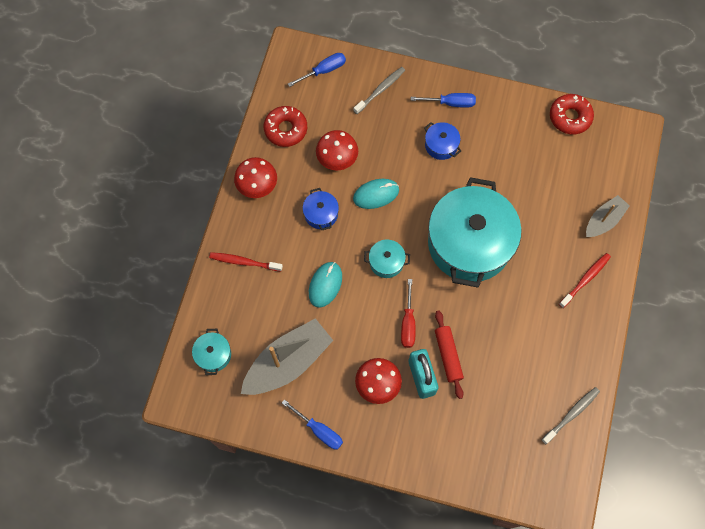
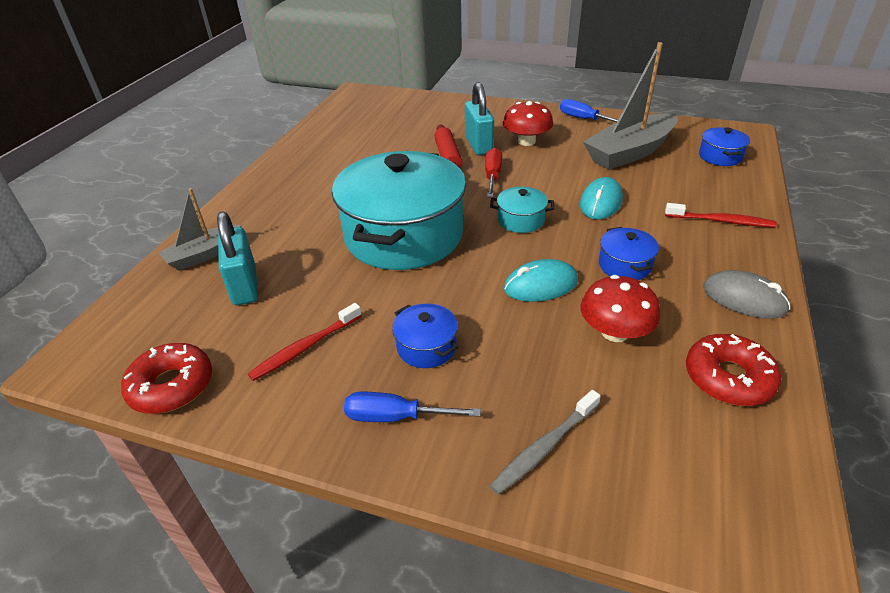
camera: 175 degrees left, 30 degrees down
(213, 355) = (720, 156): turquoise pot -> blue pot
(257, 185) = (744, 299): red mushroom -> grey mouse
(324, 70) = (684, 496): blue screwdriver -> none
(563, 191) = (244, 286): none -> turquoise padlock
(571, 414) = (329, 128): grey toothbrush -> none
(585, 279) = (263, 206): red toothbrush -> red toothbrush (305, 347)

